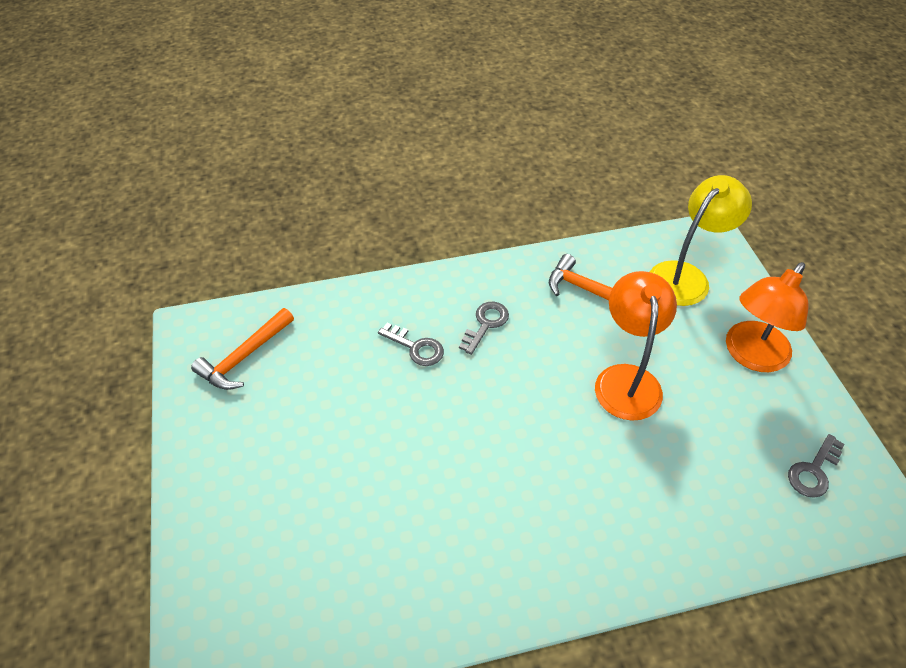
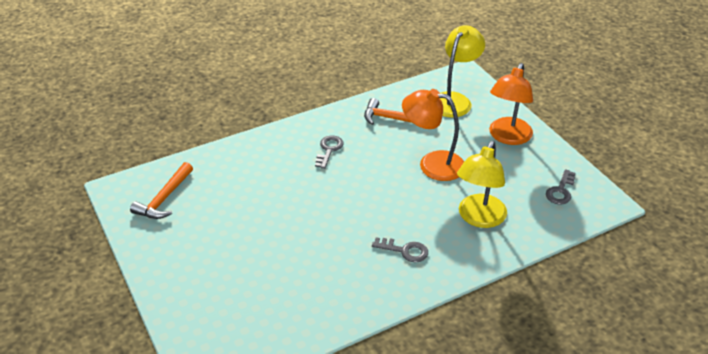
camera: 15 degrees left, 10 degrees down
(416, 347) = (285, 171): grey key -> grey key (405, 251)
(626, 379) = (432, 164): orange lamp -> orange lamp turned 60 degrees counterclockwise
(673, 492) = (479, 218): none -> yellow lamp

